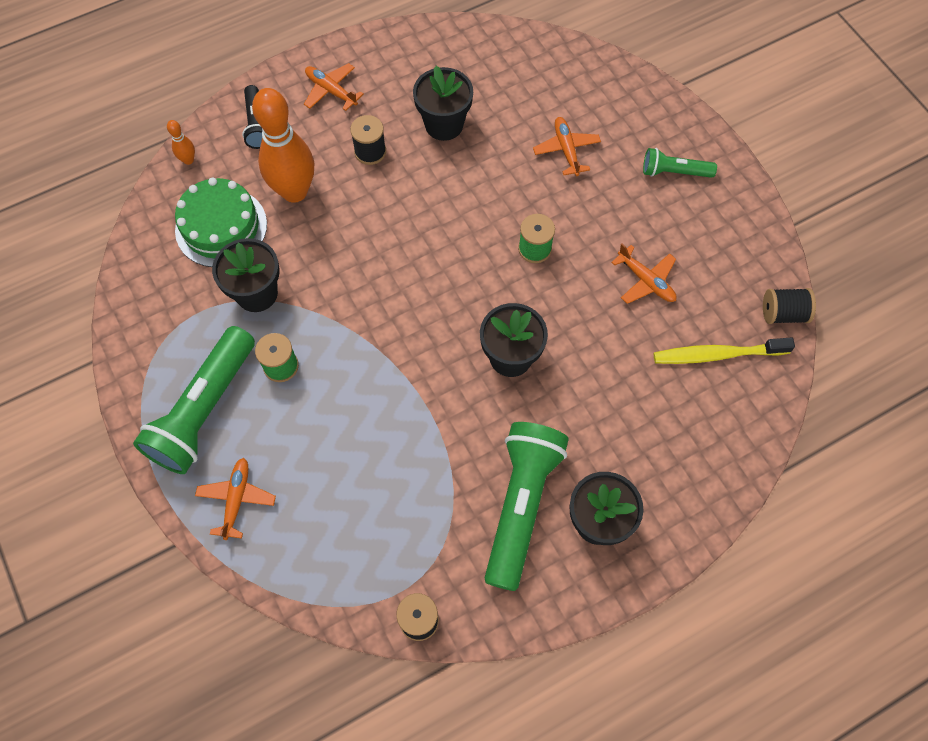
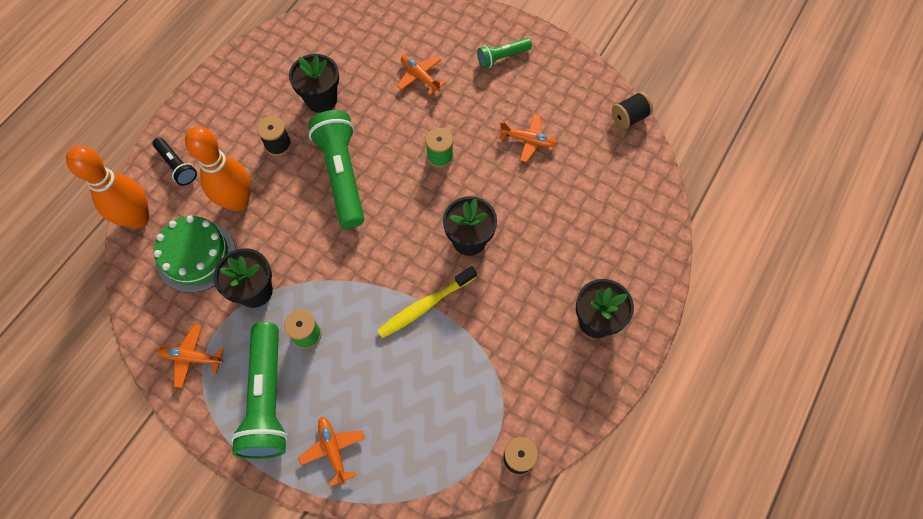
camera: 30 degrees left, 0 degrees up
(188, 160) = (138, 218): orange bowling pin -> orange bowling pin, size x2.42
(331, 91) = (220, 114): orange plane -> orange plane (191, 357)
(521, 505) = (538, 338): green flashlight -> green flashlight (342, 175)
(718, 354) = (605, 166): yellow toothbrush -> yellow toothbrush (425, 305)

